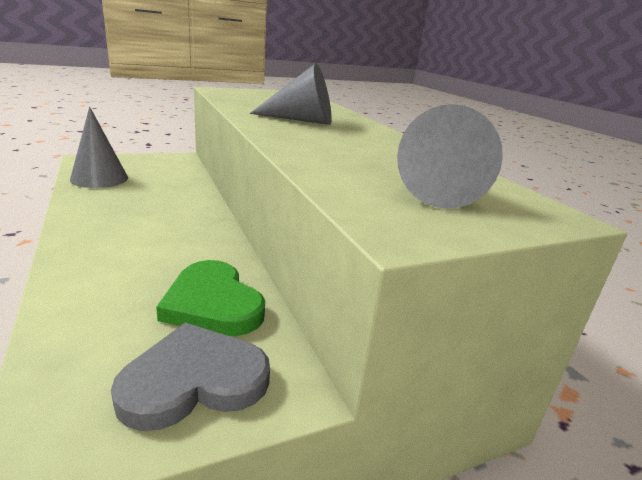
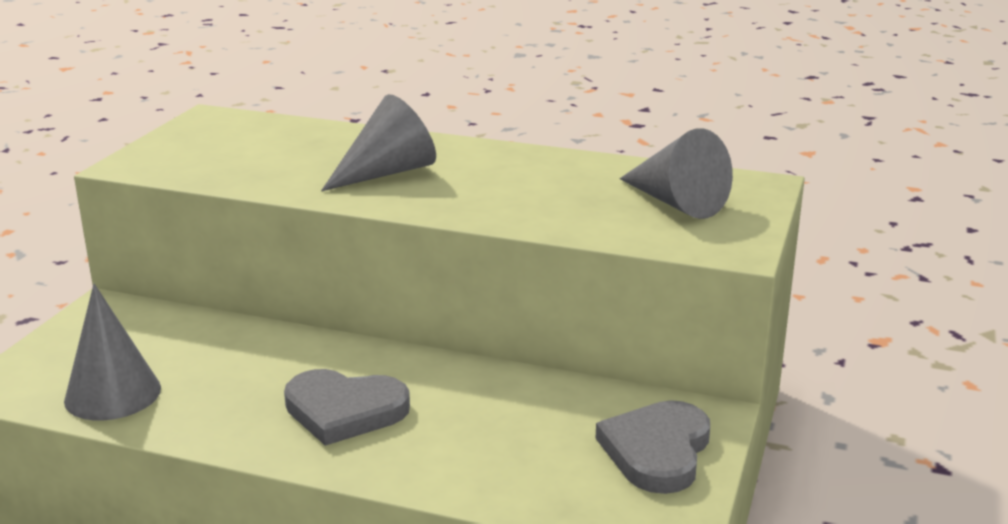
camera: 45 degrees left, 0 degrees up
(135, 232) = (344, 410): none -> grey heart
(213, 304) = (558, 410): green heart -> none

